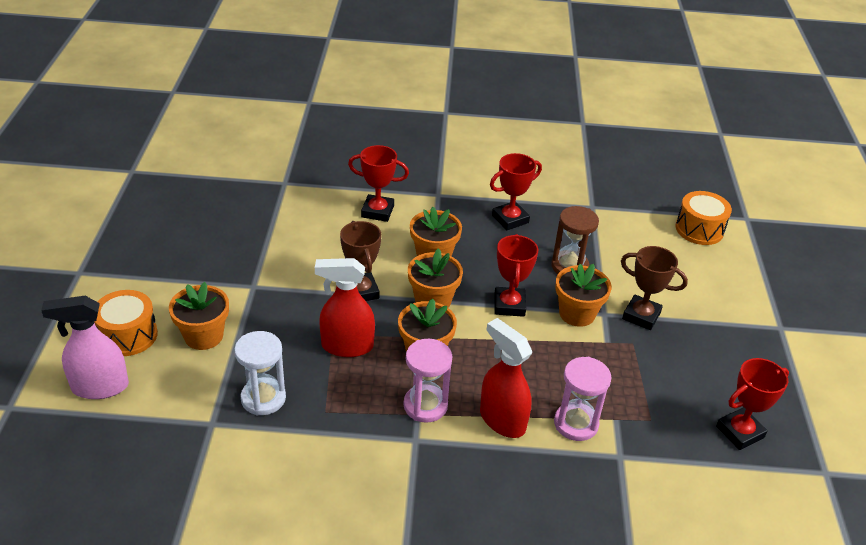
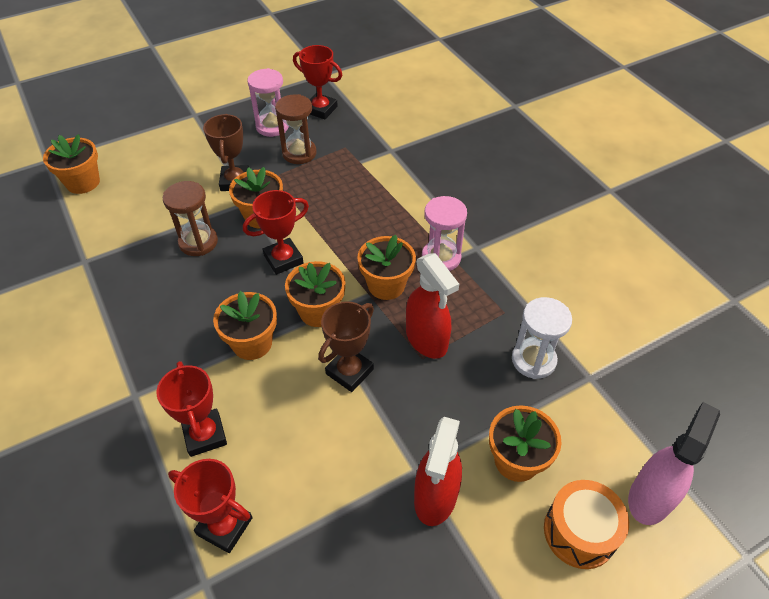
camera: 120 degrees left, 10 degrees up
(99, 387) = (650, 497): pink spray bottle -> pink spray bottle turned 105 degrees counterclockwise
(502, 420) = (414, 212): red spray bottle -> red spray bottle (435, 497)
(510, 219) = (146, 312): red trophy -> red trophy (224, 526)
(576, 423) = (382, 177): pink hourglass -> pink hourglass (272, 126)
(661, 378) = (299, 153): none -> brown hourglass
(699, 229) = (83, 182): orange drum -> orange flower pot

